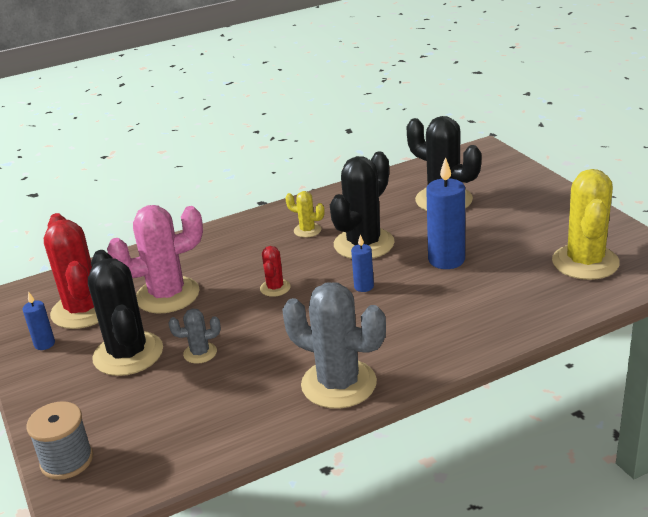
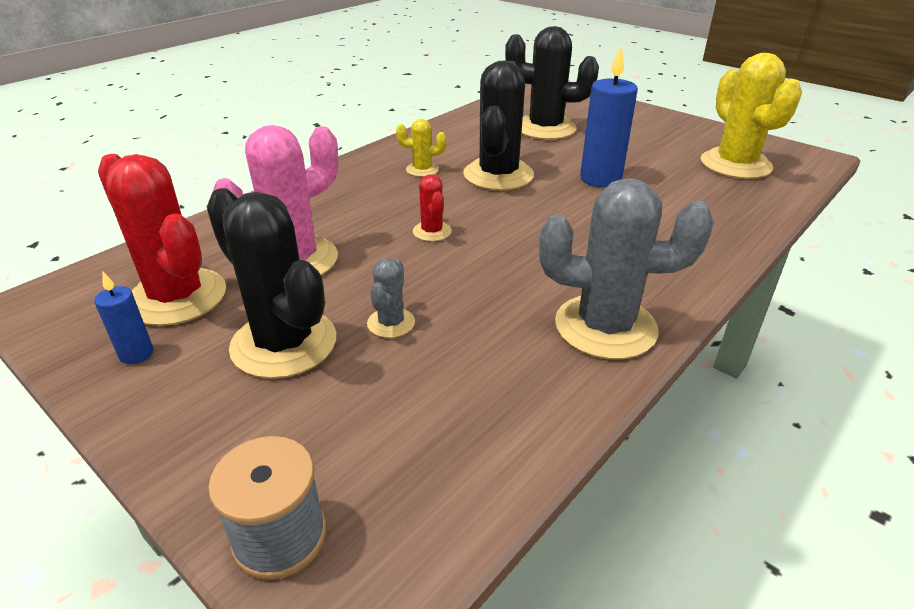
camera: 25 degrees left, 5 degrees up
(200, 353) = (391, 323): grey cactus -> grey cactus turned 45 degrees counterclockwise
(364, 286) = (536, 216): blue candle -> none

